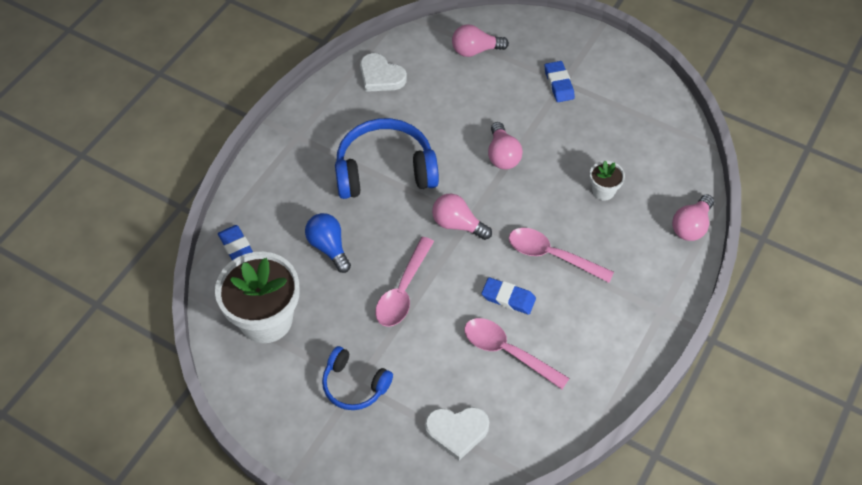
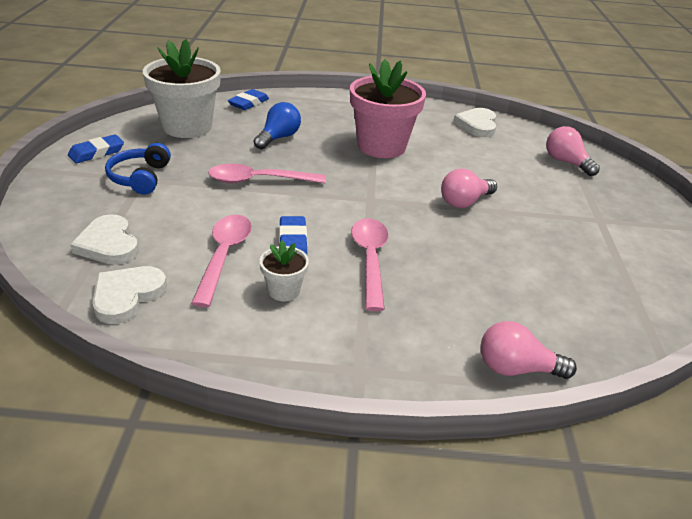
camera: 60 degrees right, 20 degrees down
(385, 170) = (381, 146): blue headphones -> pink flower pot
(458, 224) = (357, 194): pink light bulb -> none
(532, 430) = (127, 296): none -> white heart
(559, 84) = (593, 217): blue eraser -> blue eraser (96, 152)
(603, 191) = (491, 278): white flower pot -> white flower pot (284, 291)

